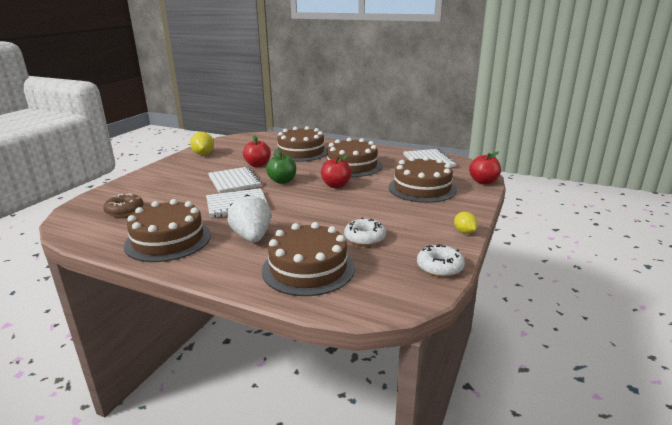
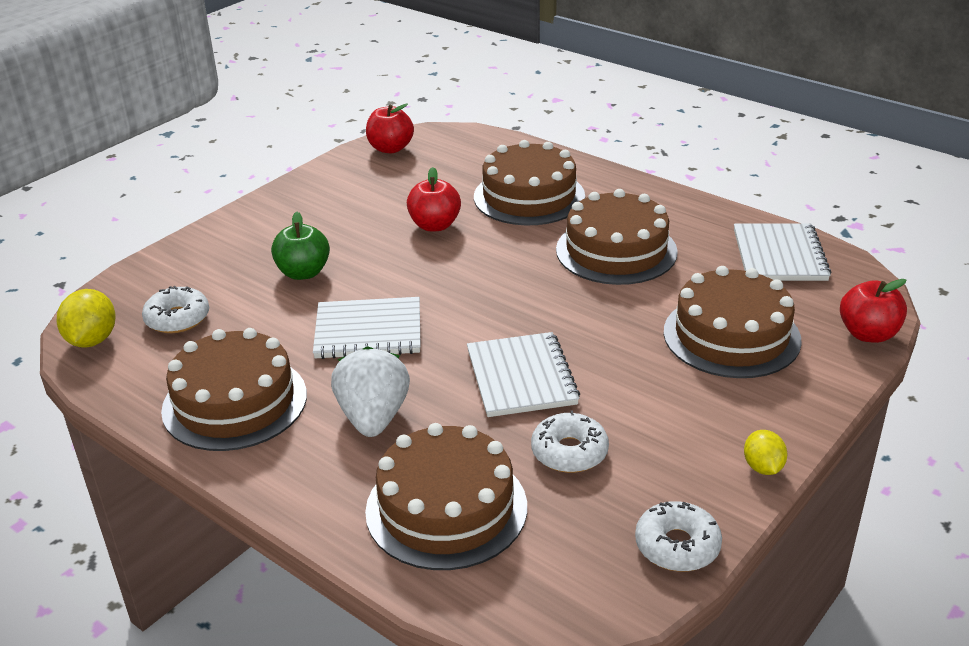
camera: 15 degrees right, 10 degrees up
(124, 210) = (177, 318): brown donut -> white donut
(203, 154) = (342, 181): yellow lemon -> yellow lemon (92, 340)
(234, 181) = (380, 267): white notebook -> white notebook (521, 377)
(282, 181) = (467, 278): green apple -> green apple (303, 273)
(336, 185) = (565, 304): red apple -> red apple (390, 148)

